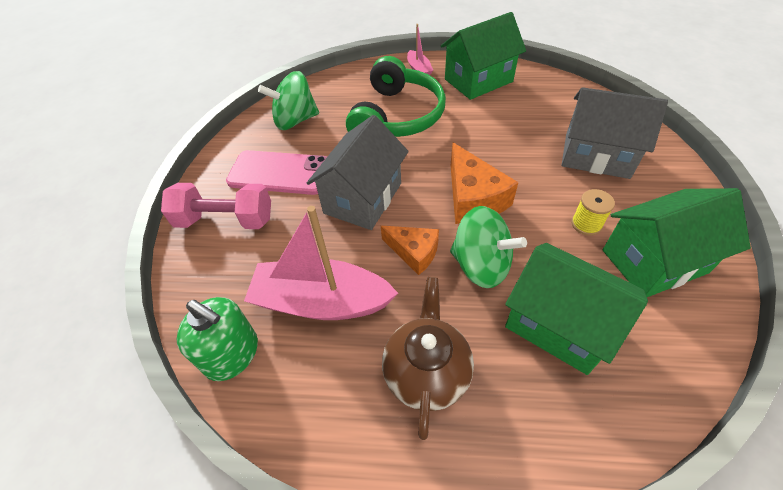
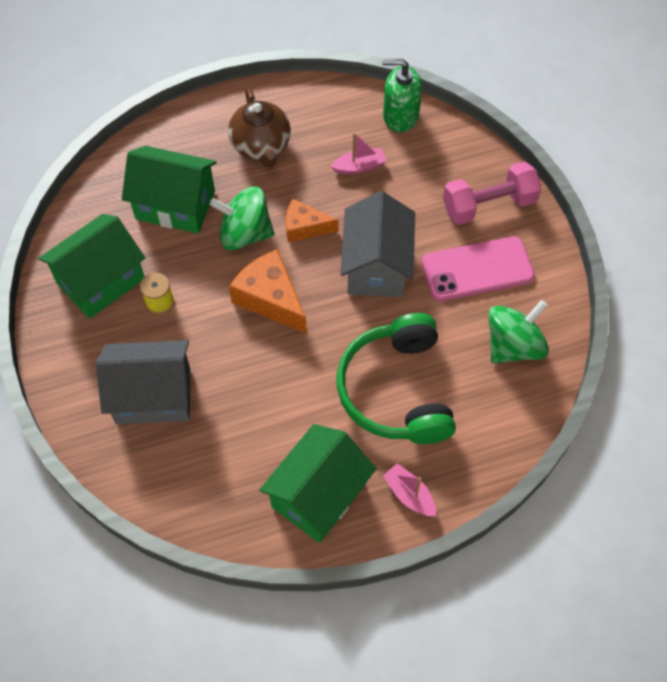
camera: 155 degrees right, 10 degrees up
(321, 302) = (359, 166): pink boat -> pink boat, size x0.48

